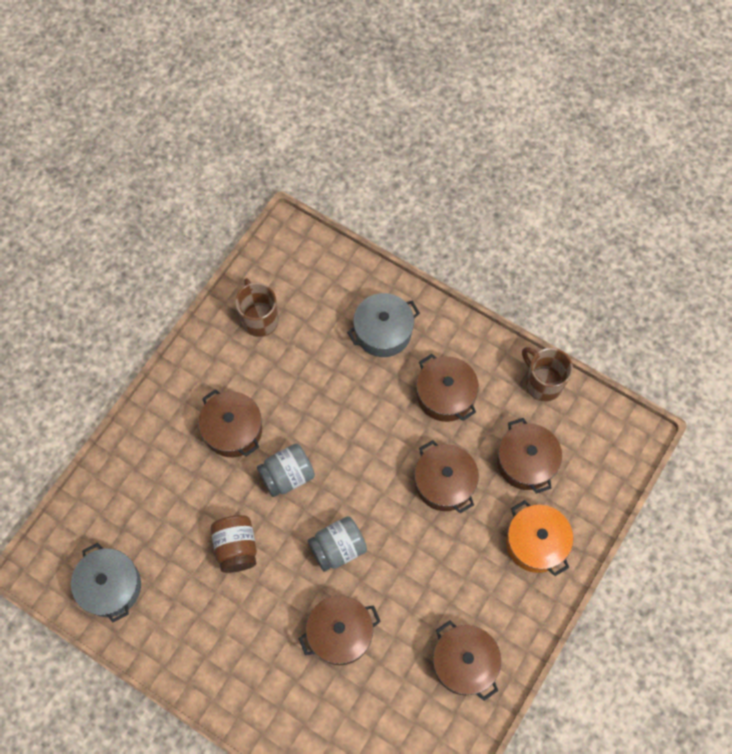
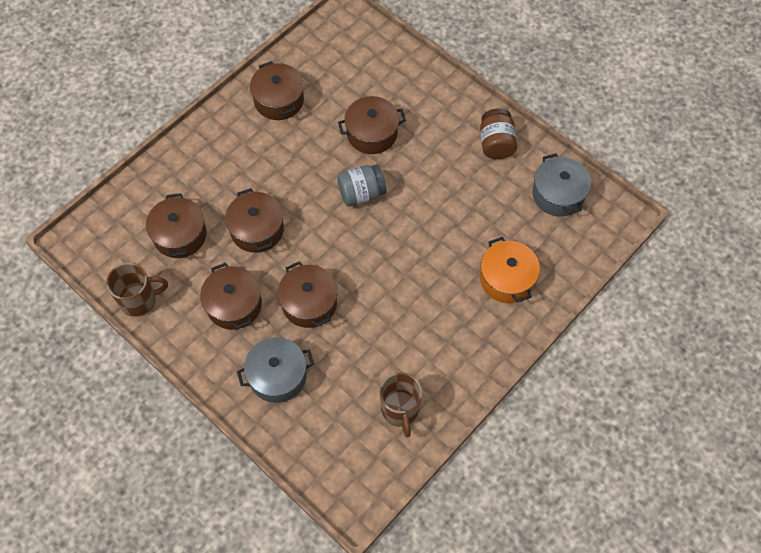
camera: 170 degrees left, 5 degrees down
(233, 430) = (440, 305): brown pot -> brown pot (309, 303)
(236, 547) = (448, 207): brown jar -> brown jar (496, 143)
(287, 476) = (395, 257): grey jar -> none
(536, 543) = (194, 172): orange pot -> orange pot (506, 279)
(542, 383) = (139, 300): brown mug -> brown mug turned 75 degrees counterclockwise

